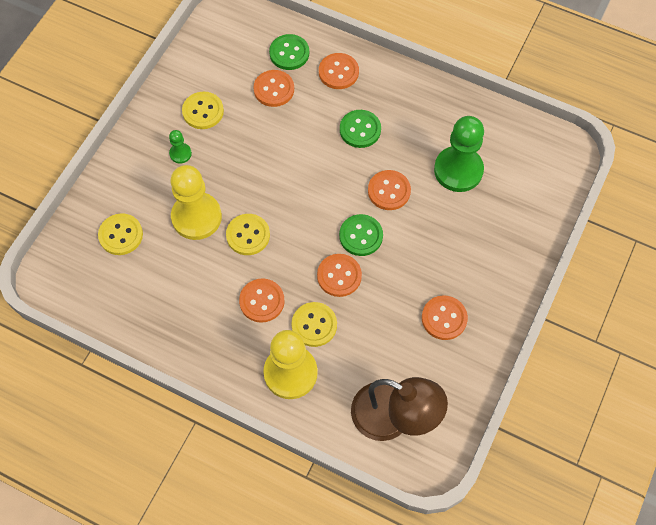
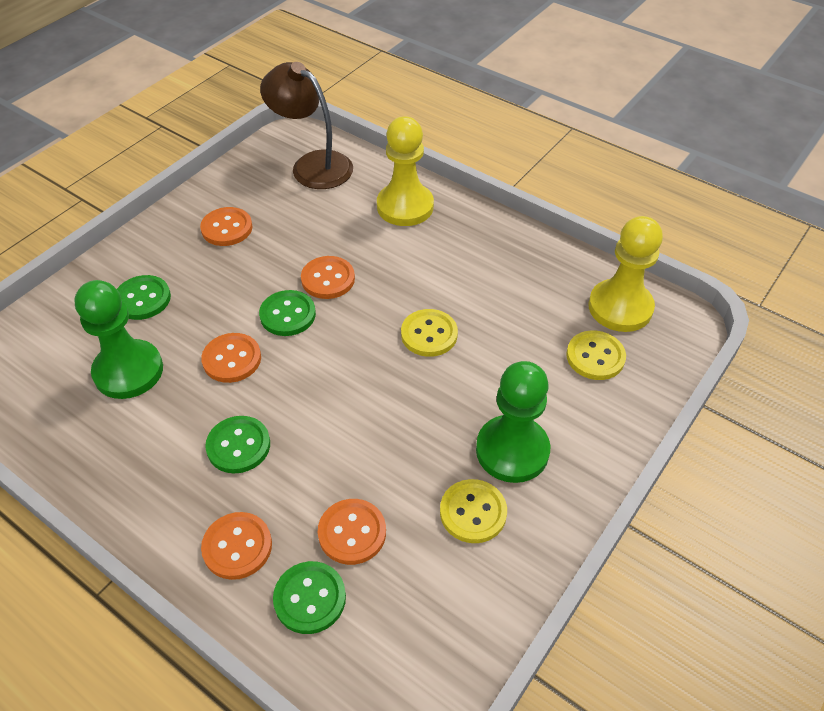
camera: 170 degrees left, 15 degrees down
(180, 154) = (512, 450): green pawn -> green pawn, size x2.21
(196, 217) = (494, 364): yellow pawn -> yellow pawn (620, 307)
(262, 301) = (424, 268): orange button -> none
(314, 325) = (370, 240): yellow button -> none
(479, 232) = (143, 299): none -> green button

